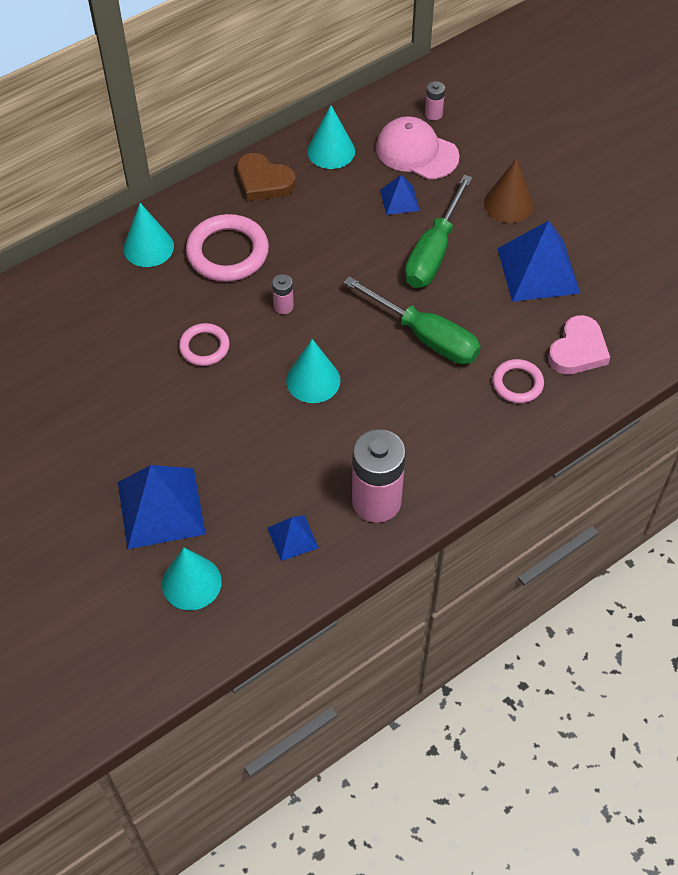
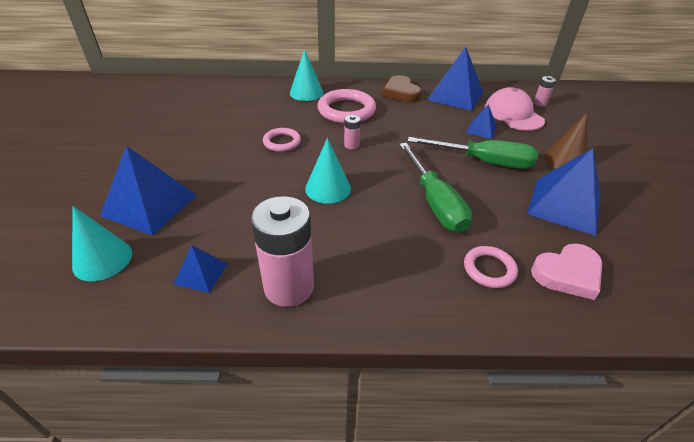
camera: 35 degrees right, 15 degrees down
(331, 151) = (455, 95): turquoise cone -> blue pyramid
(434, 252) = (484, 162): green screwdriver -> green screwdriver turned 135 degrees counterclockwise

